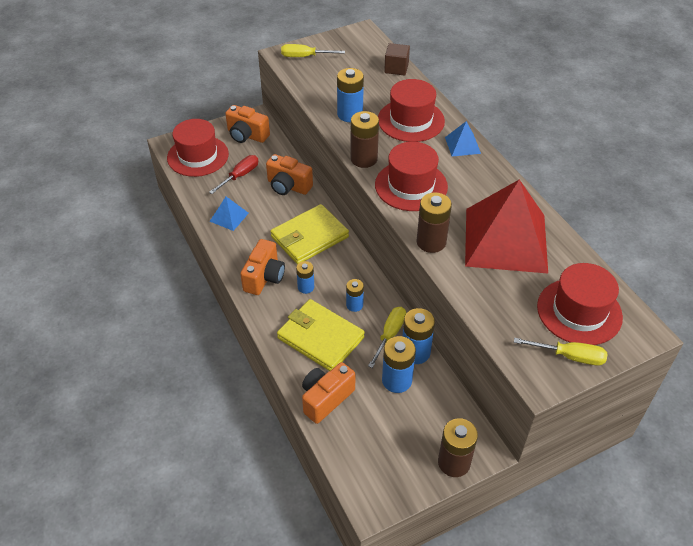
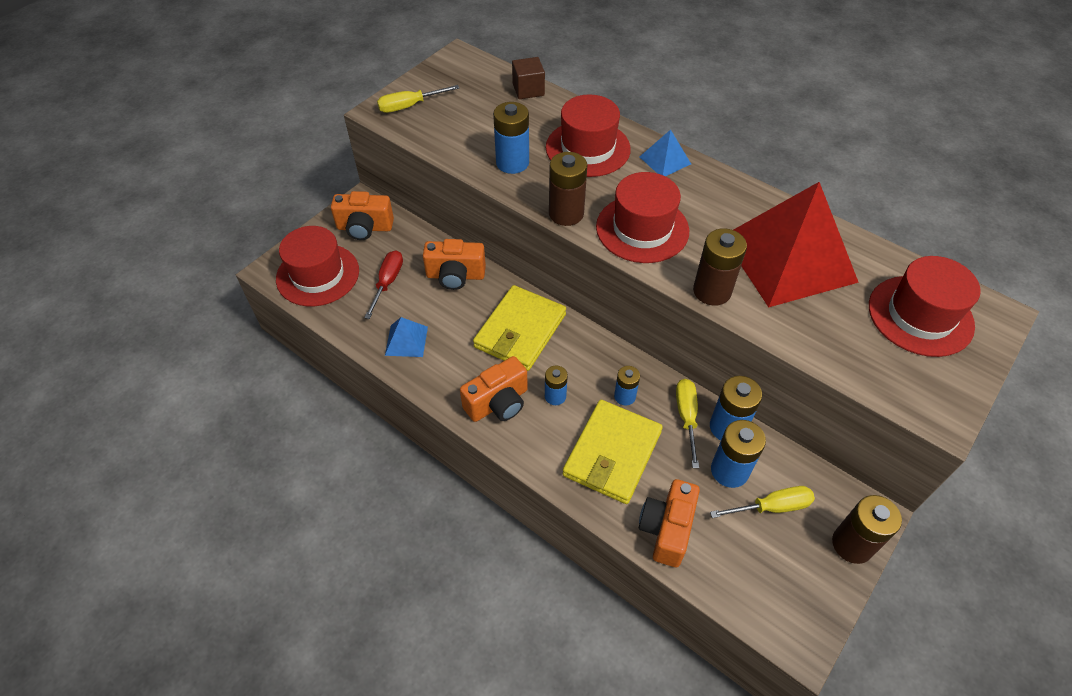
camera: 25 degrees left, 5 degrees up
(264, 277) = (498, 403): orange camera -> orange camera turned 60 degrees clockwise
(320, 337) = (612, 454): yellow wallet -> yellow wallet turned 75 degrees counterclockwise
(570, 356) = (949, 373): yellow screwdriver -> yellow screwdriver (772, 507)

